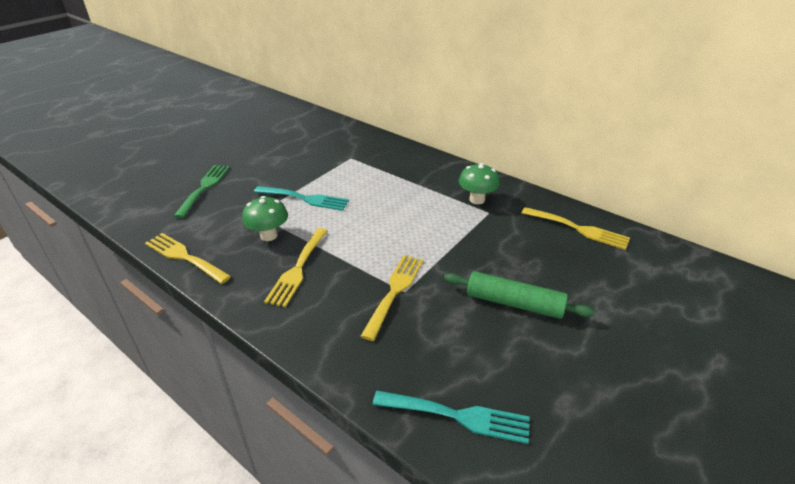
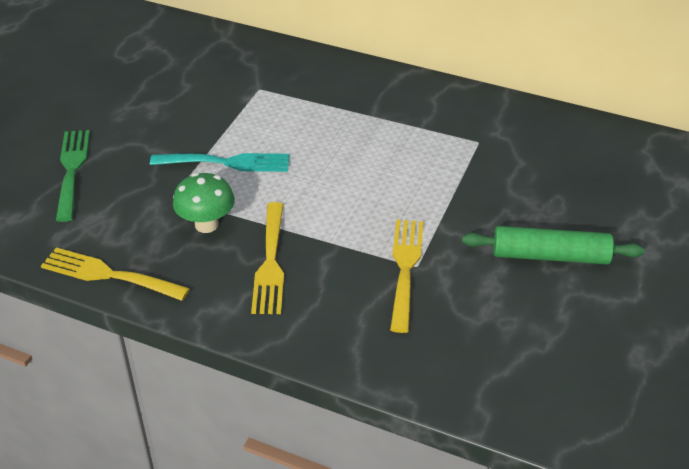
camera: 15 degrees left, 5 degrees up
(458, 416) = (533, 392): turquoise fork -> none
(477, 200) = (457, 126): green mushroom -> none
(578, 229) = (595, 146): yellow fork -> none

